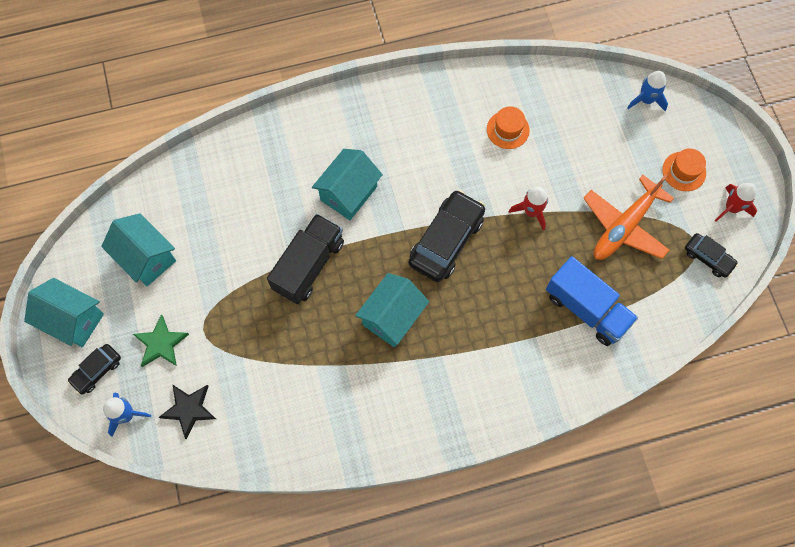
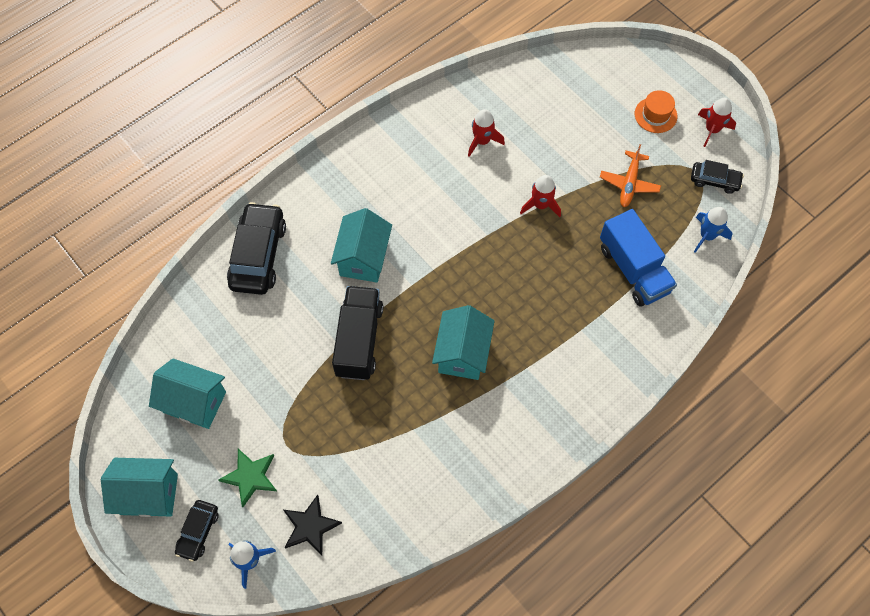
camera: 25 degrees left, 5 degrees down
(446, 241) = (477, 263): black car -> black car (258, 255)
(508, 130) = (482, 141): orange hat -> red rocket
(586, 309) = (633, 269): blue truck -> blue truck turned 45 degrees clockwise
(624, 226) = (629, 183): orange plane -> orange plane, size x0.63
(646, 100) = (591, 66): blue rocket -> blue rocket (707, 236)

